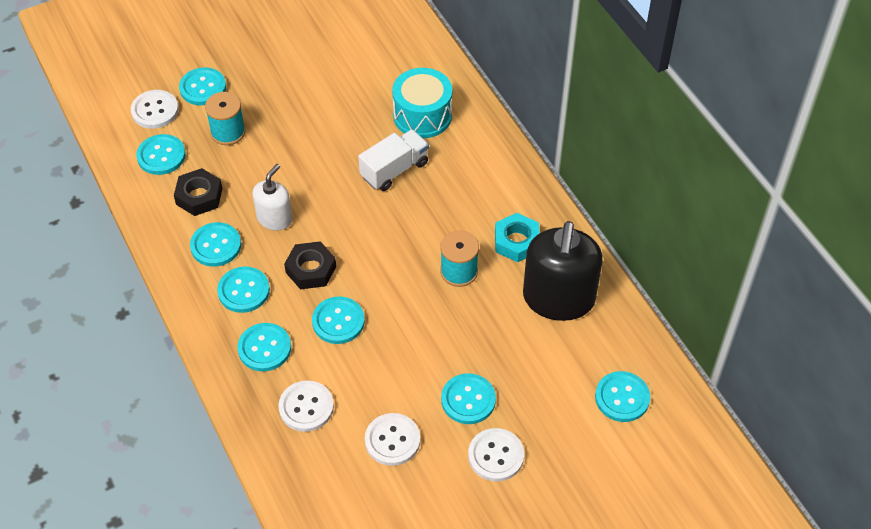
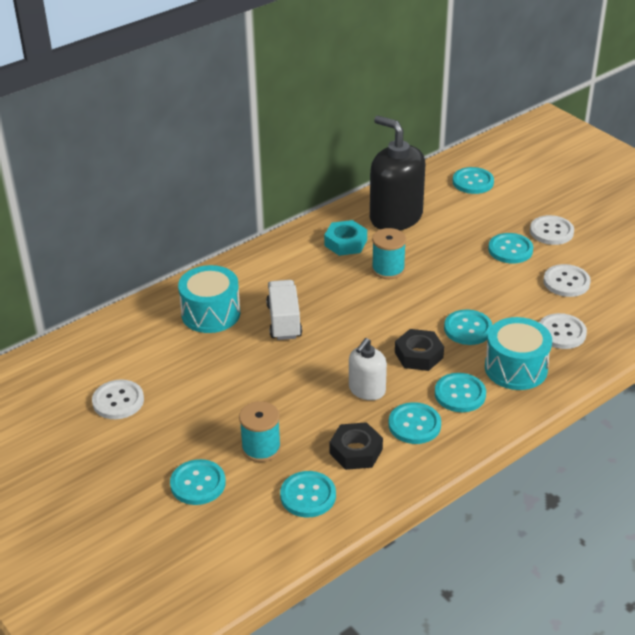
camera: 100 degrees left, 15 degrees down
(155, 110) = (241, 518): white button -> white button (118, 401)
(264, 348) = (516, 368): turquoise button -> turquoise drum
(274, 218) = (367, 390): white soap dispenser -> white soap dispenser turned 75 degrees counterclockwise
(394, 170) = (284, 321): white truck -> white truck turned 45 degrees clockwise
(558, 298) = (395, 217): black soap dispenser -> black soap dispenser turned 135 degrees counterclockwise

